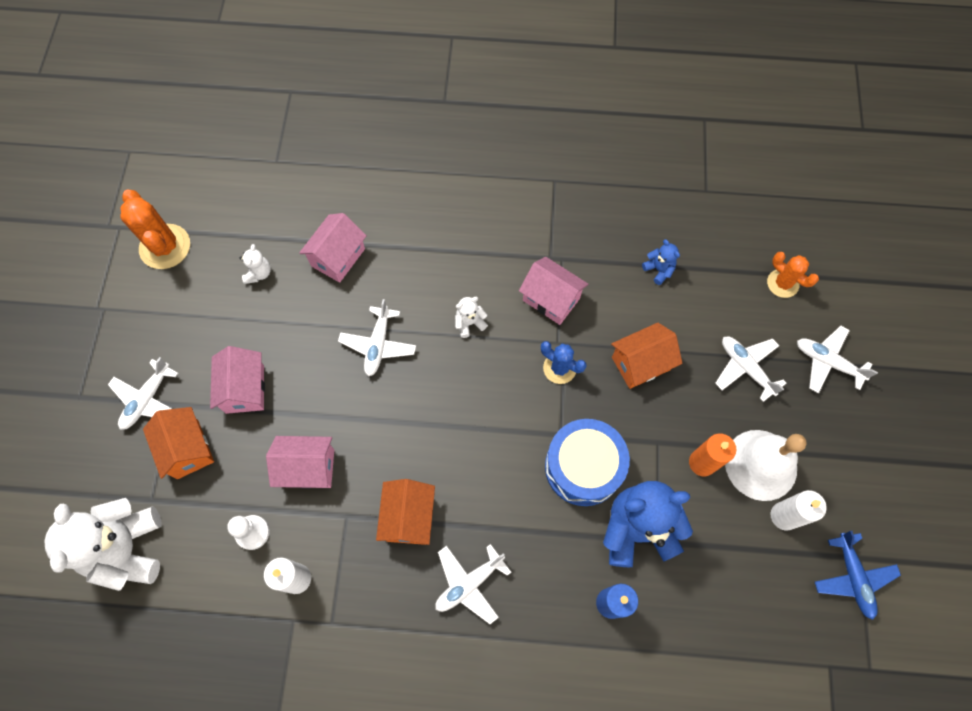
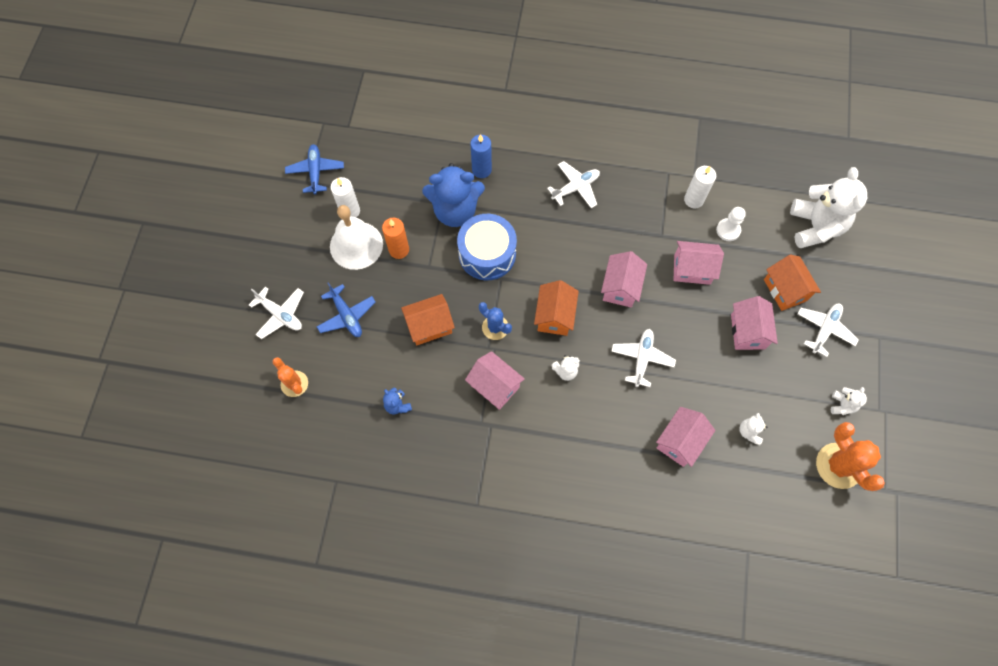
camera: 175 degrees left, 0 degrees up
(146, 310) = (842, 405): none -> white teddy bear
(403, 434) = (620, 287): none -> pink house
(409, 517) = (616, 231): orange house -> orange house (554, 316)
(746, 368) = (346, 315): white plane -> blue plane

